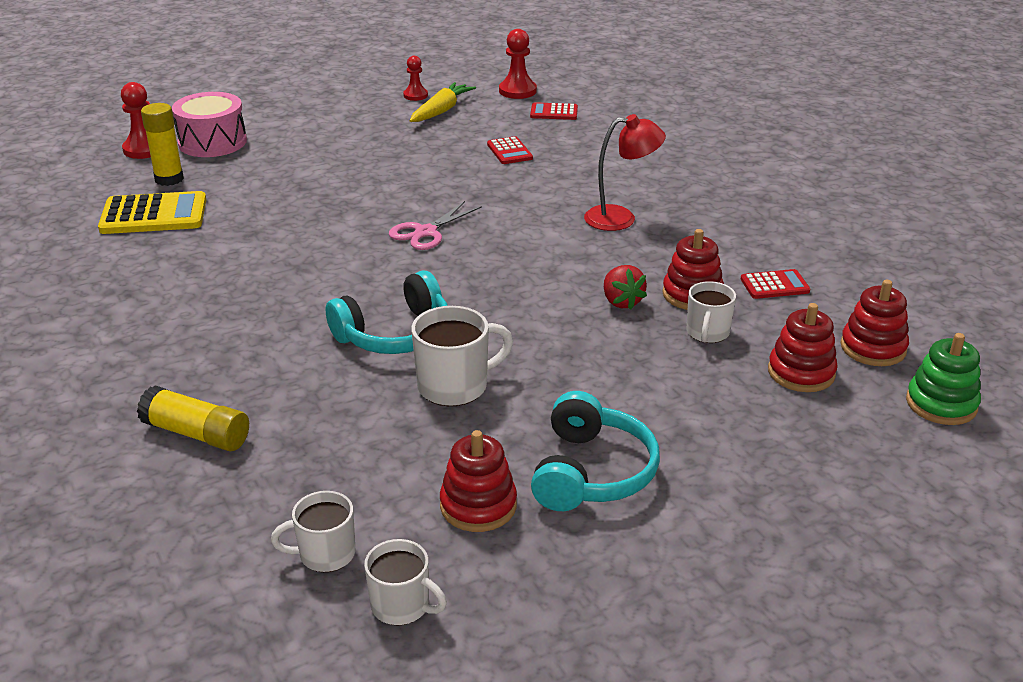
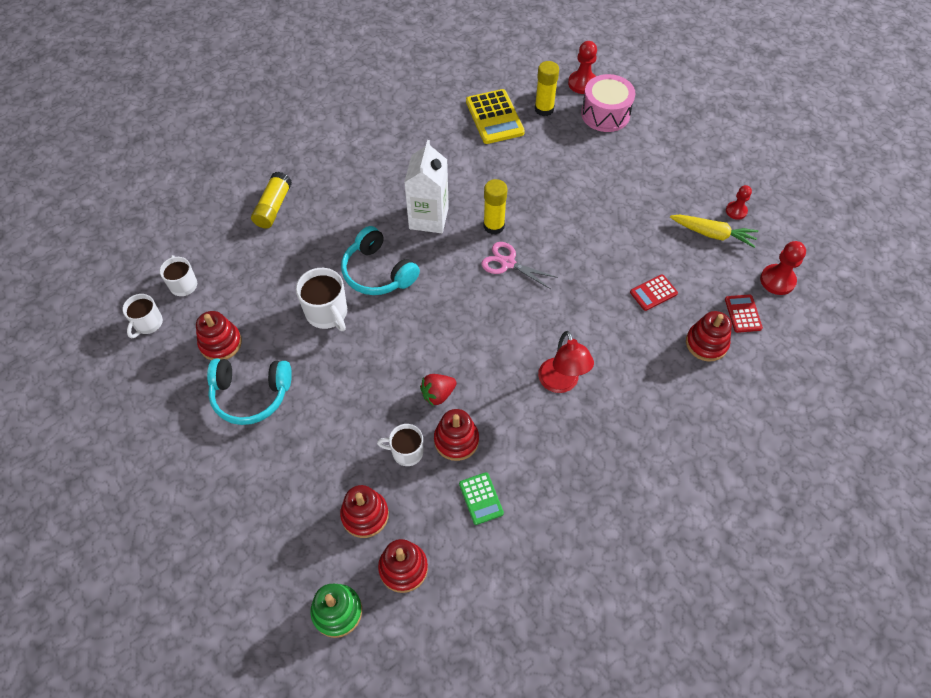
camera: 80 degrees right, 25 degrees up
(313, 283) = (428, 218): none -> white carton
(357, 235) = (494, 226): none -> yellow glue stick
(586, 134) = (706, 343): none -> red stacking toy
(774, 285) = (481, 498): red calculator -> green calculator

